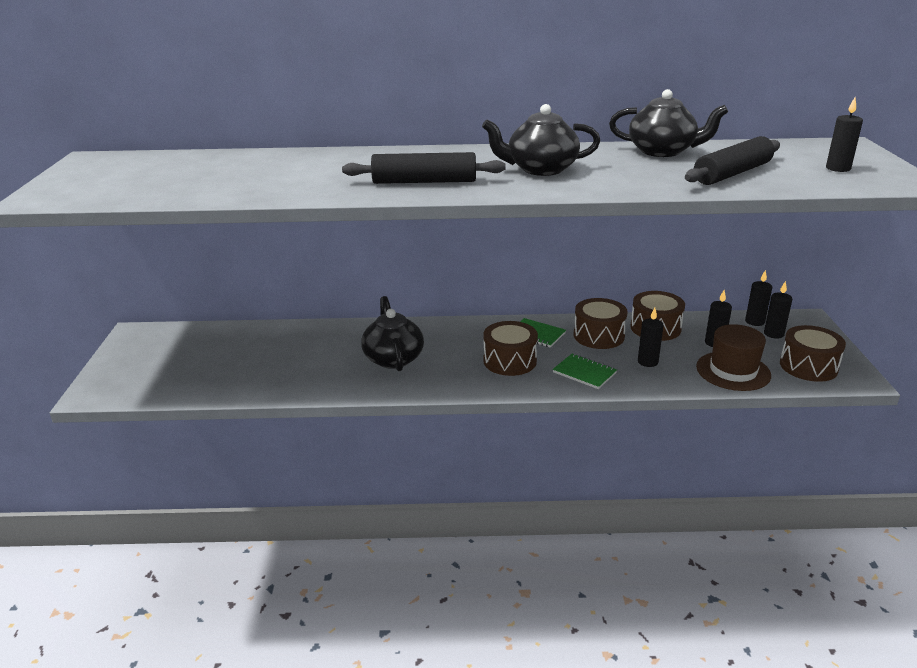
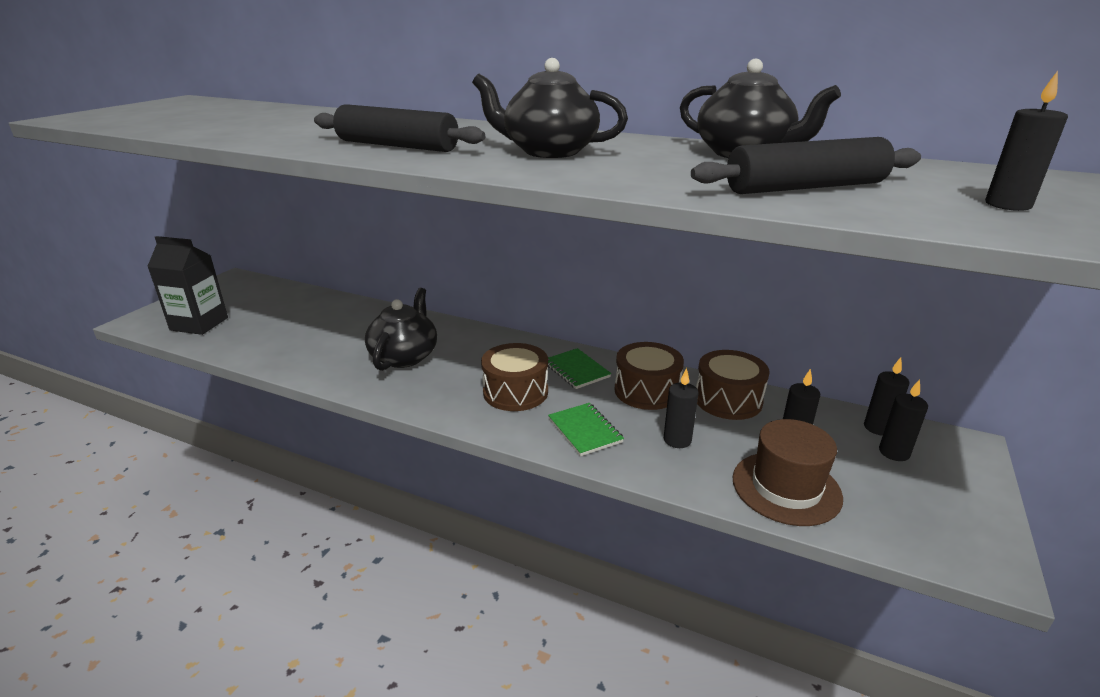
camera: 25 degrees right, 0 degrees up
(163, 380) = (199, 324): none -> black carton
(808, 366) = (913, 517): brown drum -> none

